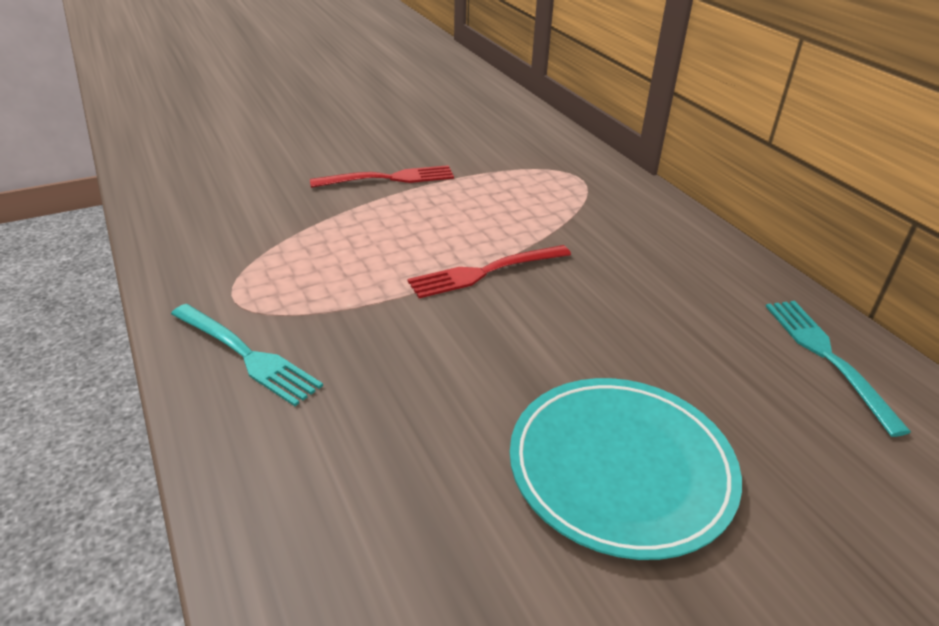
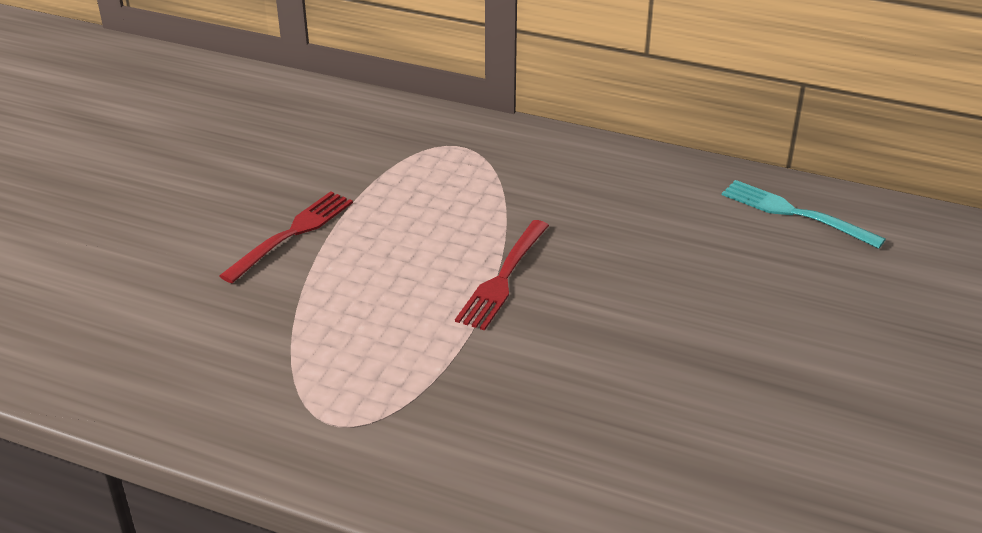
camera: 40 degrees left, 0 degrees up
(246, 355) = (421, 458): turquoise fork -> none
(620, 468) = (769, 365): turquoise plate -> none

